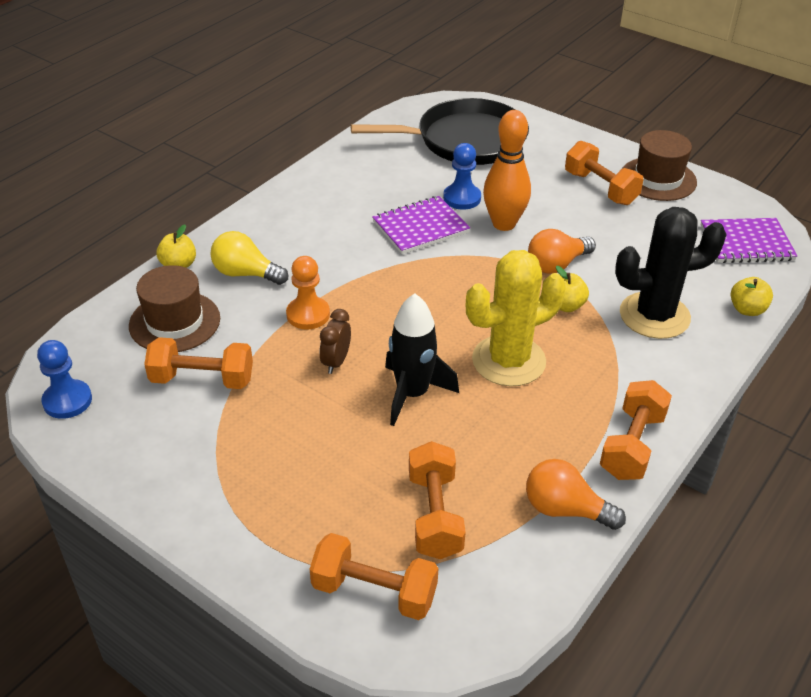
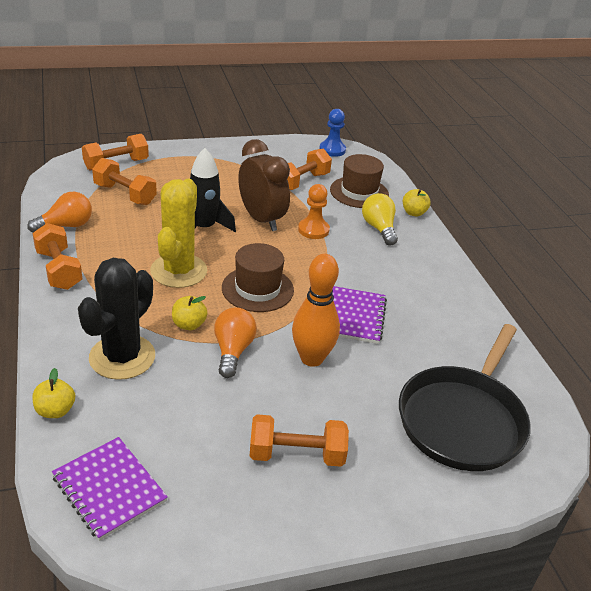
camera: 125 degrees right, 5 degrees down
(246, 274) = (379, 228): yellow light bulb -> yellow light bulb turned 75 degrees counterclockwise
(336, 362) = (261, 219): brown clock -> brown clock, size x2.02
(462, 198) = (370, 359): blue pawn -> none
(658, 179) = (265, 513): brown hat -> brown hat (257, 289)
(746, 243) = (109, 489): purple notebook -> purple notebook turned 75 degrees counterclockwise

